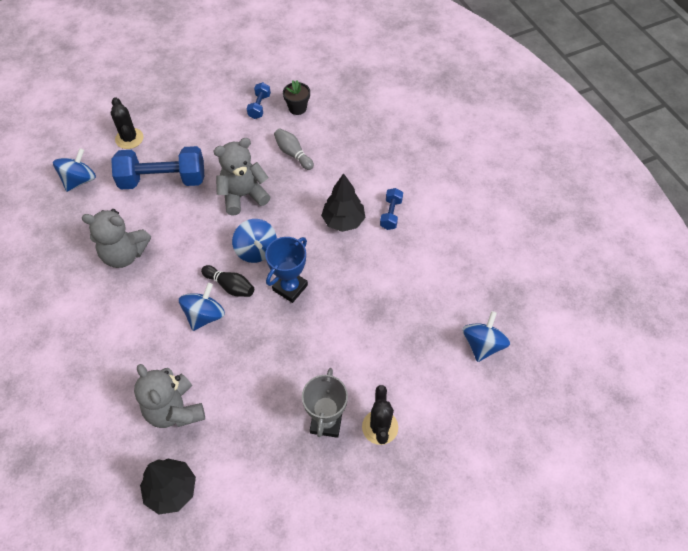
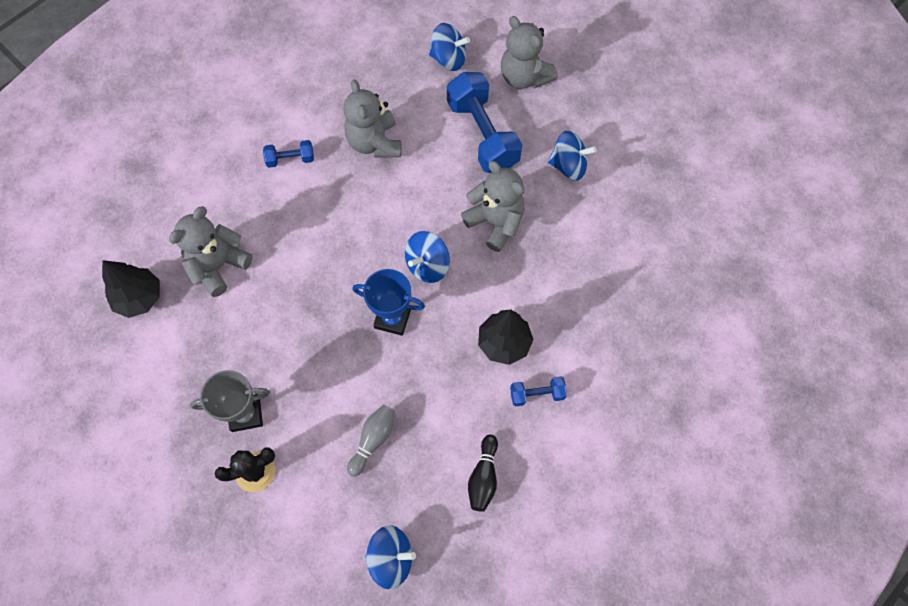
camera: 70 degrees right, 10 degrees up
(129, 138) = (524, 77): black cactus -> grey teddy bear
(205, 315) = (329, 248): blue spinning top -> blue spinning top (568, 166)
(230, 286) = (373, 258): black bowling pin -> black bowling pin (483, 477)
(259, 106) = (635, 186): blue dumbbell -> blue dumbbell (290, 159)
(293, 154) = (579, 251): grey bowling pin -> grey bowling pin (373, 440)
(297, 108) = (654, 229): black flower pot -> none

